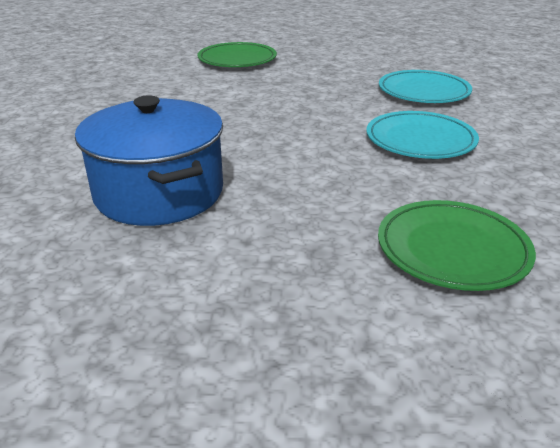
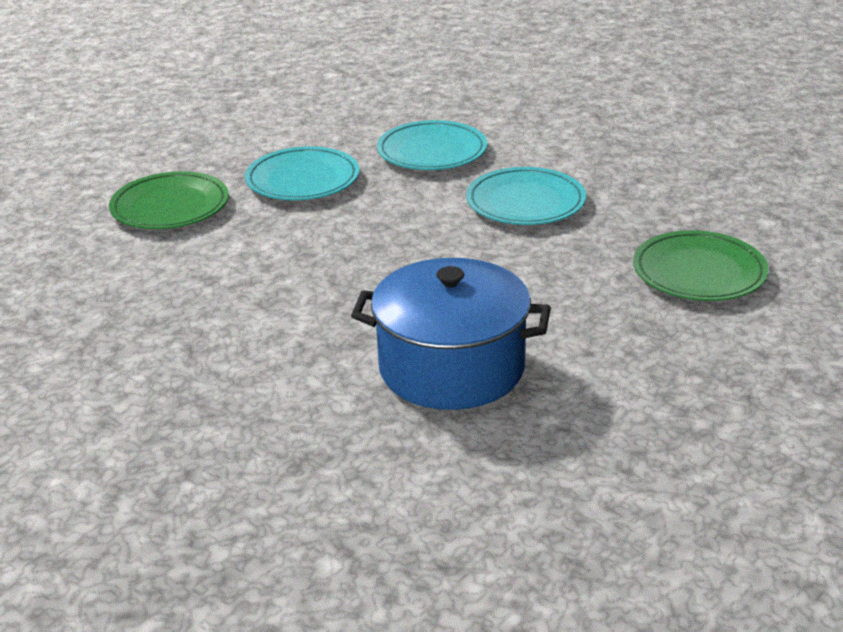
camera: 50 degrees left, 0 degrees up
(320, 74) = (302, 180): none -> turquoise plate

